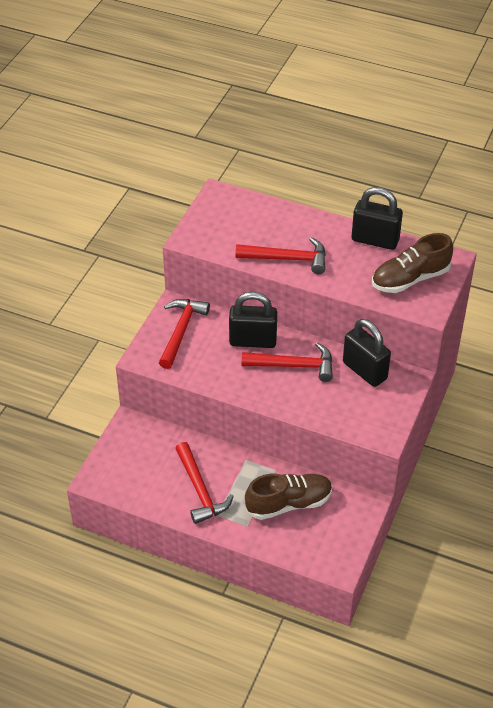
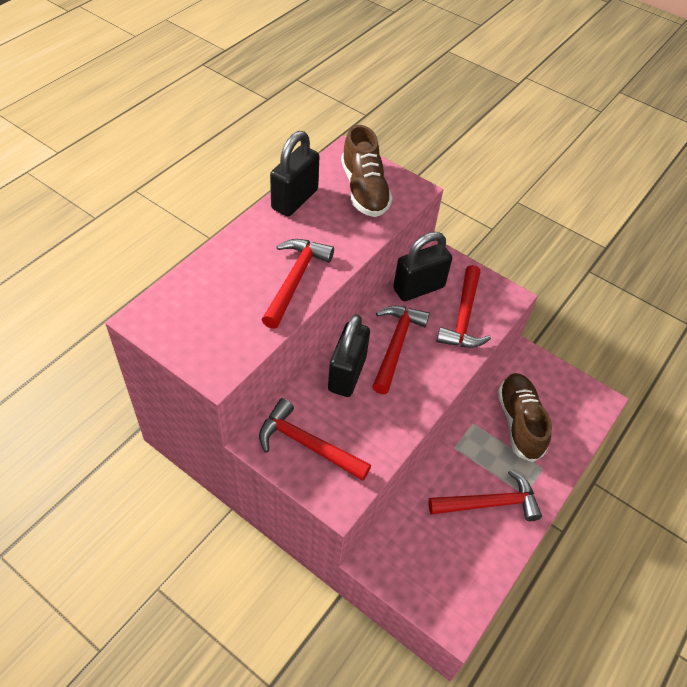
camera: 80 degrees left, 5 degrees up
(345, 406) = (463, 317): none -> red hammer

